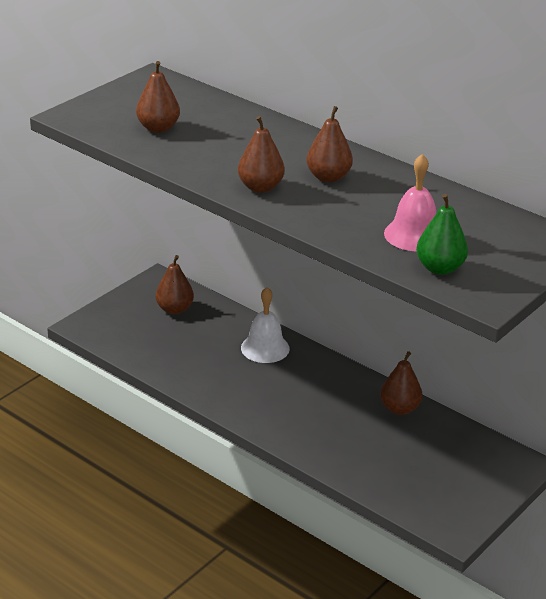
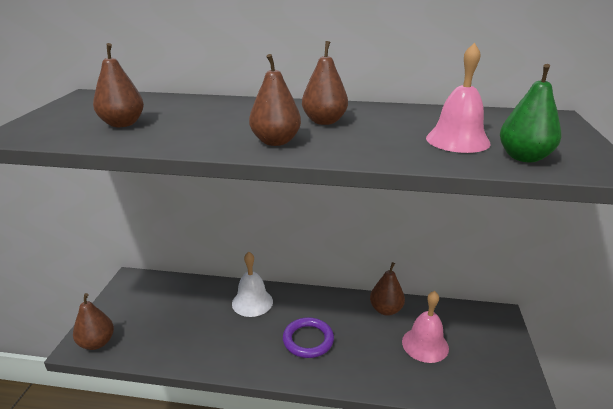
camera: 30 degrees left, 5 degrees down
(174, 309) = (158, 298): brown pear -> brown pear (97, 343)
(291, 402) = (308, 340): none -> purple ring
(406, 453) = (425, 344): none -> pink bell

